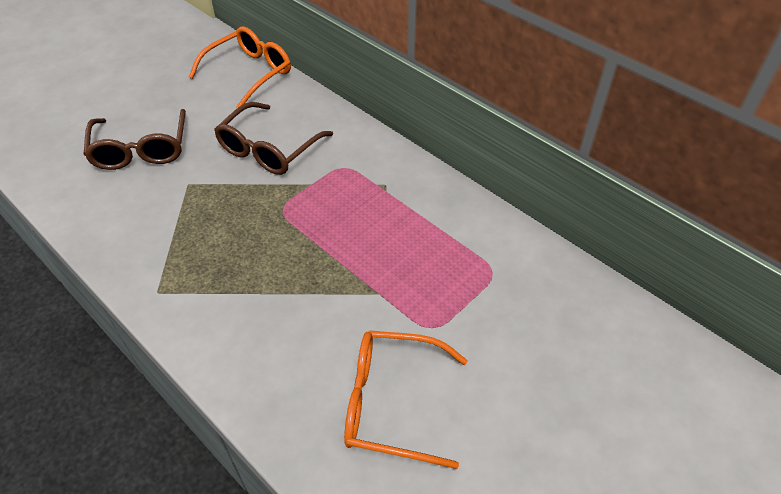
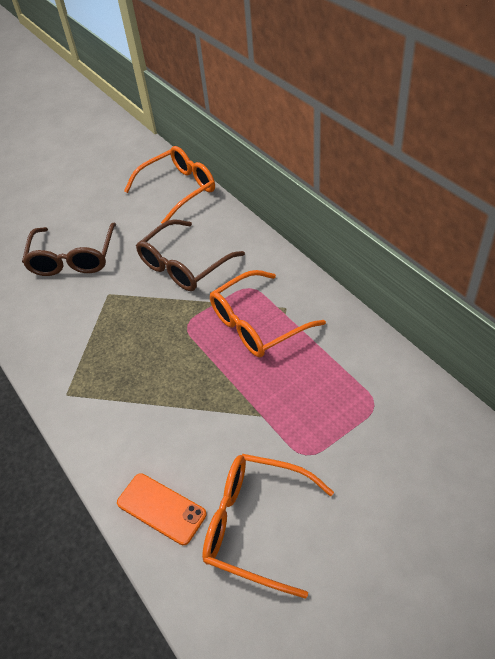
camera: 15 degrees right, 0 degrees up
(286, 399) = (161, 508): none -> orange phone
(358, 202) = (257, 324): none -> orange glasses

